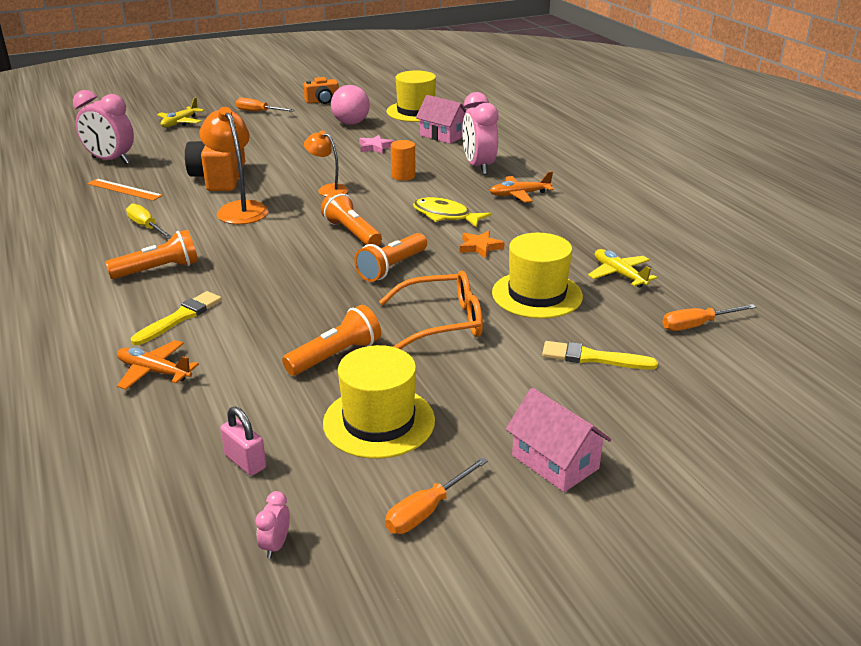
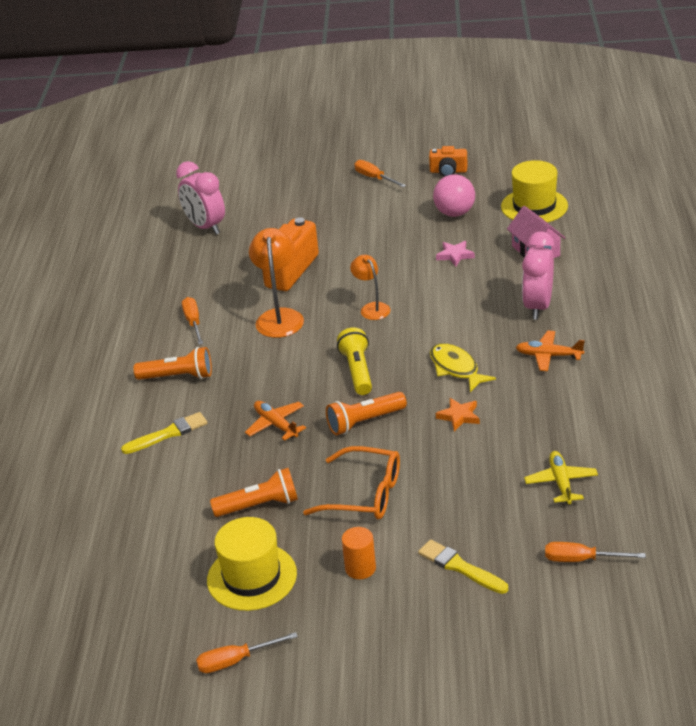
camera: 30 degrees right, 5 degrees up
(124, 189) = (198, 269): orange ruler -> none
(146, 227) = (193, 322): yellow screwdriver -> orange screwdriver
(154, 371) = (124, 483): orange plane -> orange plane (276, 424)
(180, 123) = (292, 182): yellow plane -> none
(245, 462) = (142, 582): pink padlock -> none
(276, 545) = (125, 653): pink clock -> none
(352, 233) = (357, 371): orange flashlight -> yellow flashlight
(403, 176) = (454, 304): orange cylinder -> orange cylinder (360, 568)
(537, 294) = (467, 486): yellow hat -> none
(555, 462) = (352, 652): pink house -> none

